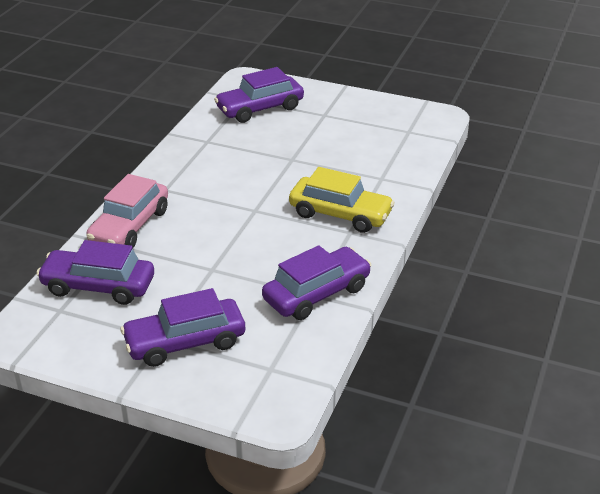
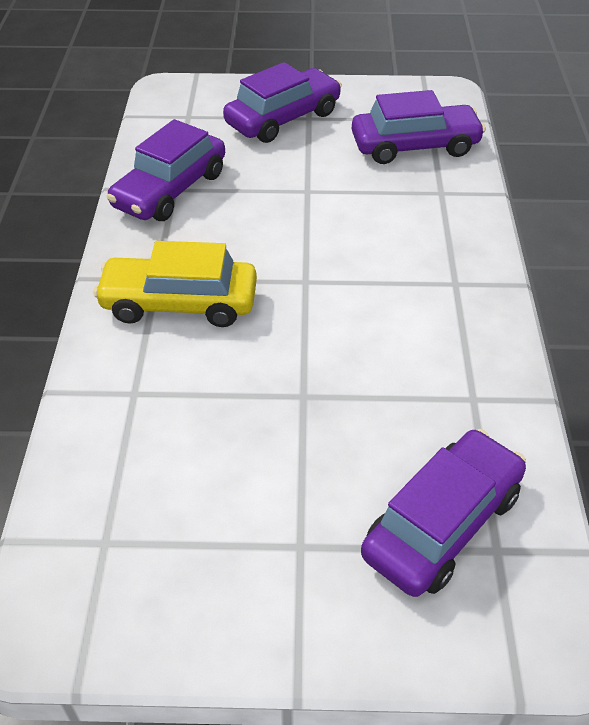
camera: 160 degrees right, 10 degrees up
(129, 226) = (448, 217): pink car -> none

